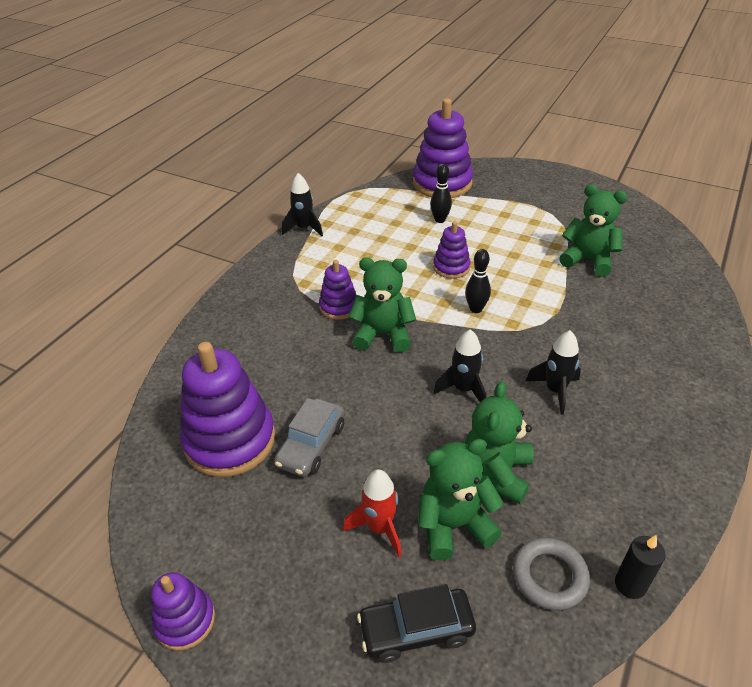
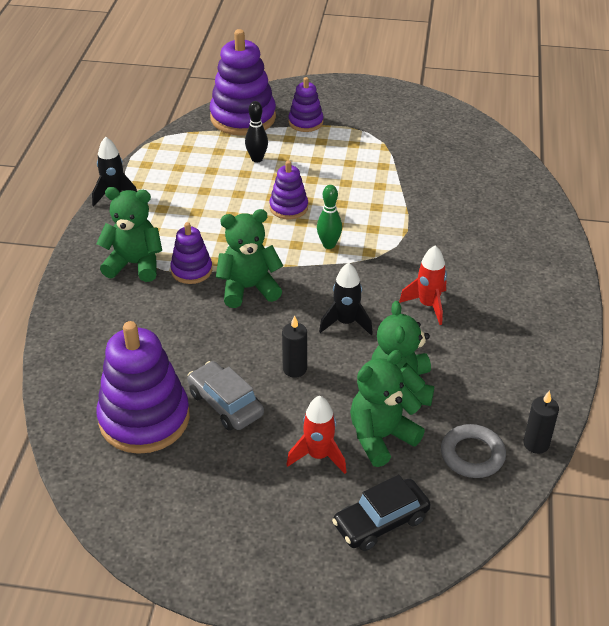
camera: 20 degrees left, 0 degrees up
(185, 620) = (181, 570): purple stacking toy -> purple stacking toy (305, 122)
(311, 445) = (225, 404): grey car -> grey car turned 135 degrees clockwise
(393, 425) = (294, 369): none -> black candle
(476, 309) = (329, 245): black bowling pin -> green bowling pin
(555, 391) = (428, 305): black rocket -> red rocket
(588, 260) = (418, 175): green teddy bear -> green teddy bear (134, 264)

